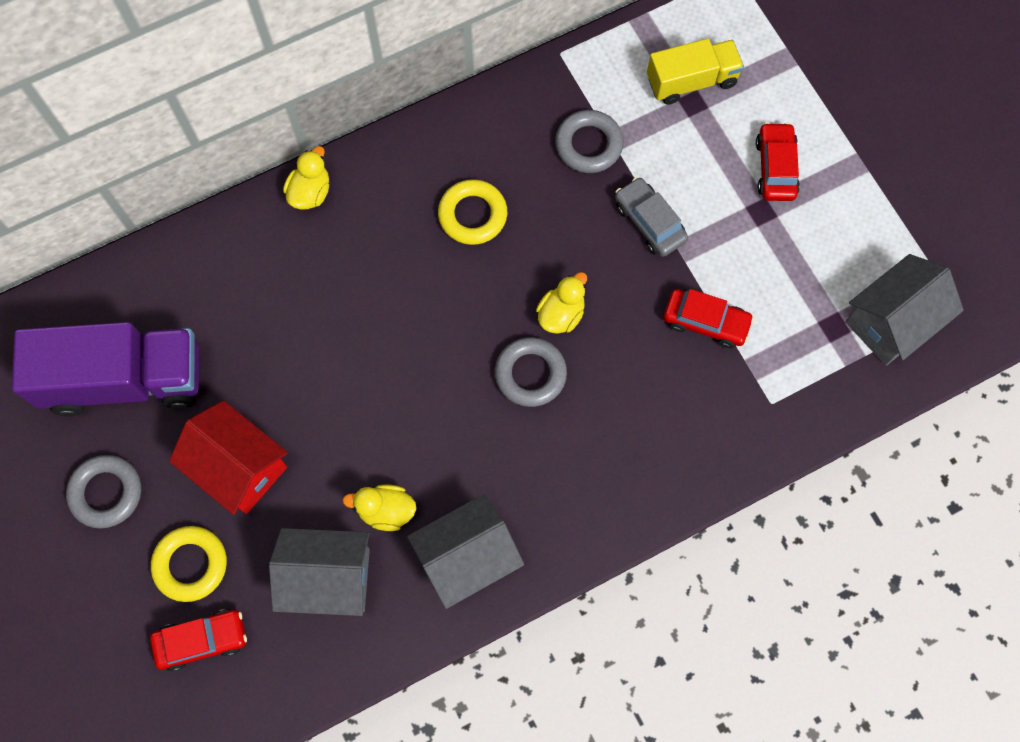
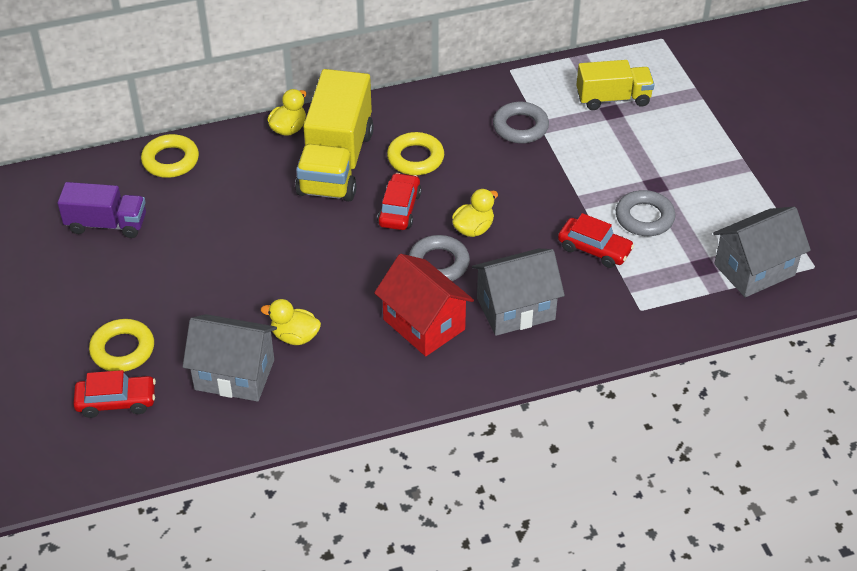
camera: 10 degrees right, 25 degrees down
(106, 493) = (69, 293): grey ring -> grey ring (644, 218)
(125, 379) = (106, 224): purple truck -> purple truck, size x0.59
(178, 266) = (170, 160): none -> yellow ring
(239, 467) = (181, 292): red house -> red house (424, 324)
(379, 237) = (336, 162): none -> yellow truck
(467, 558) = (355, 377): grey house -> grey house (515, 309)
(649, 222) = (560, 180): grey car -> none
(775, 168) = (672, 159): red car -> red car (399, 209)

